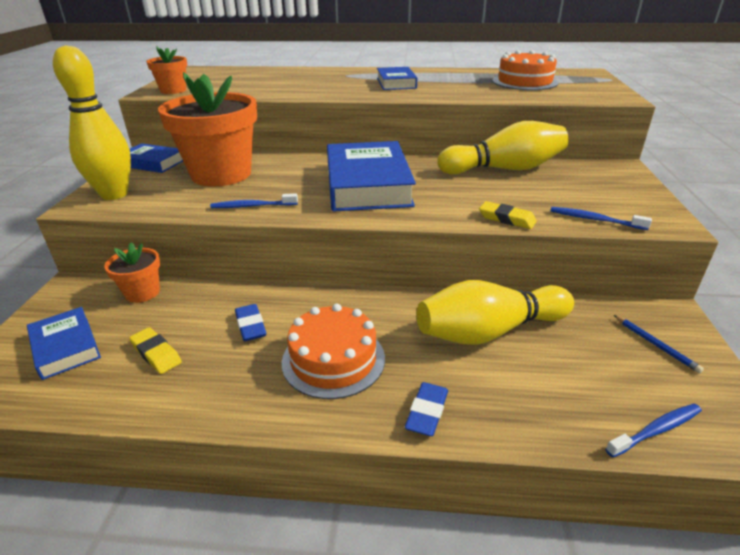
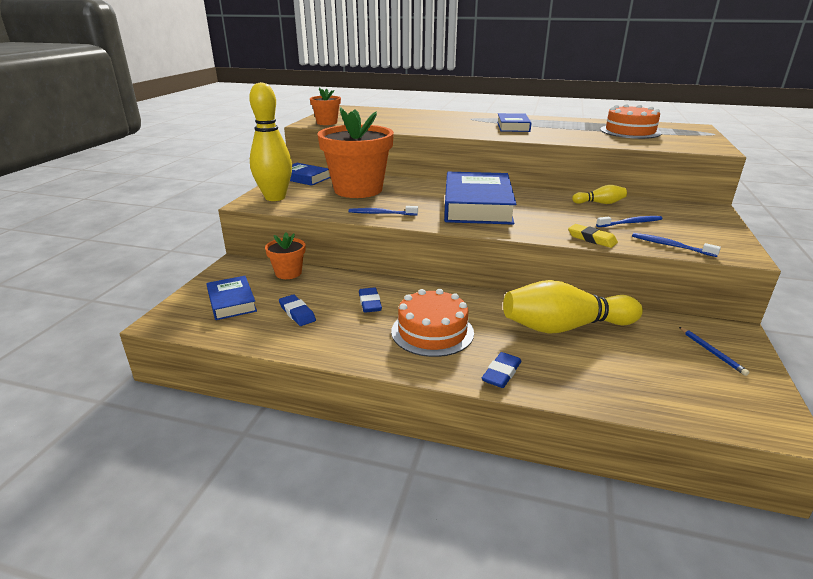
camera: 10 degrees right, 5 degrees down
(156, 353) = (297, 313): yellow eraser -> blue eraser
(504, 169) = (599, 203): yellow bowling pin -> yellow bowling pin, size x0.46
(656, 430) = (692, 408): blue toothbrush -> blue toothbrush (630, 223)

